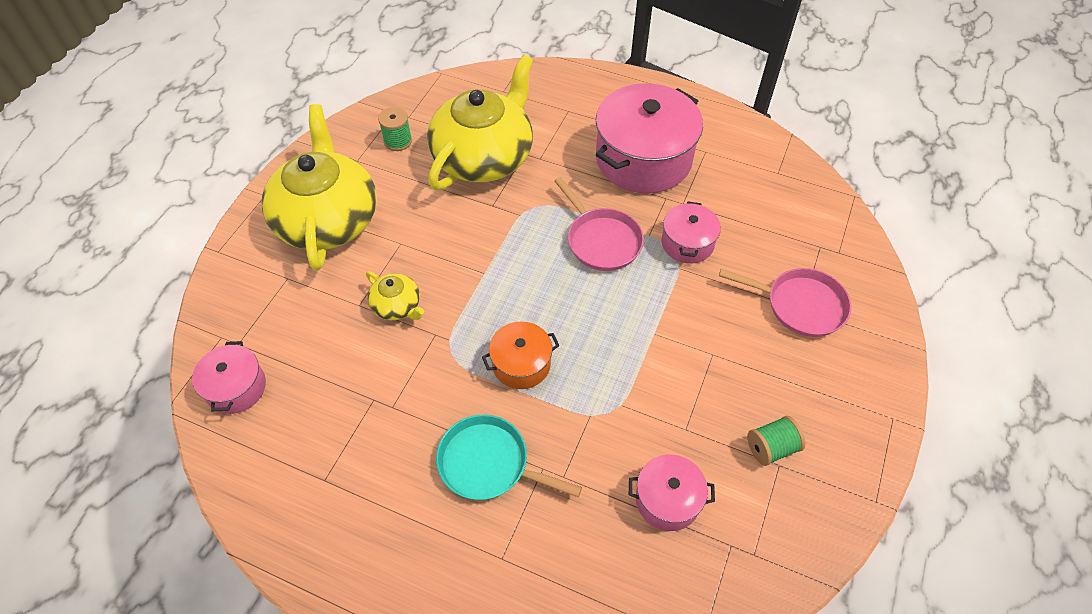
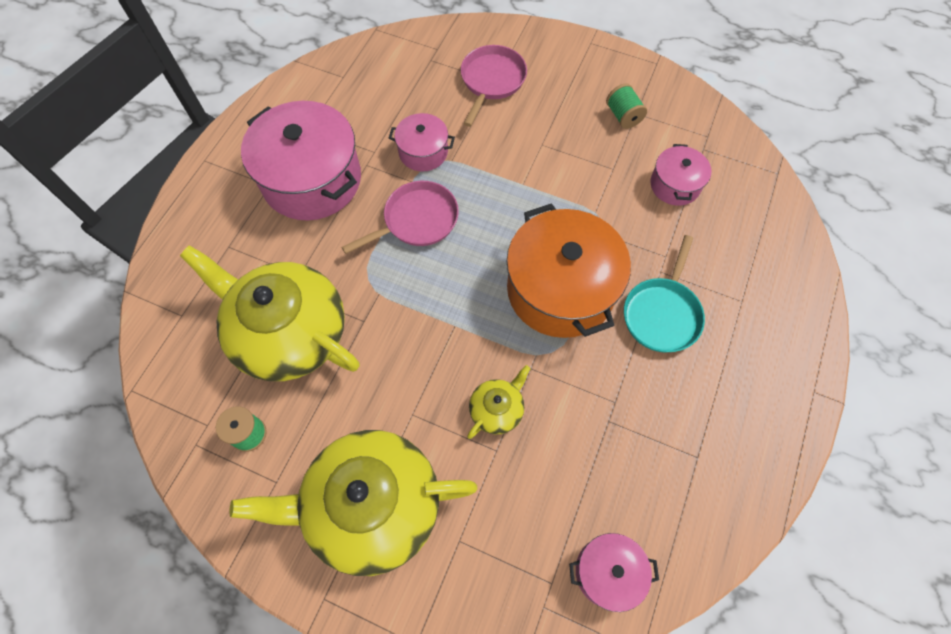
camera: 90 degrees left, 10 degrees up
(521, 364) = (560, 289): orange pot -> orange pot, size x1.97

